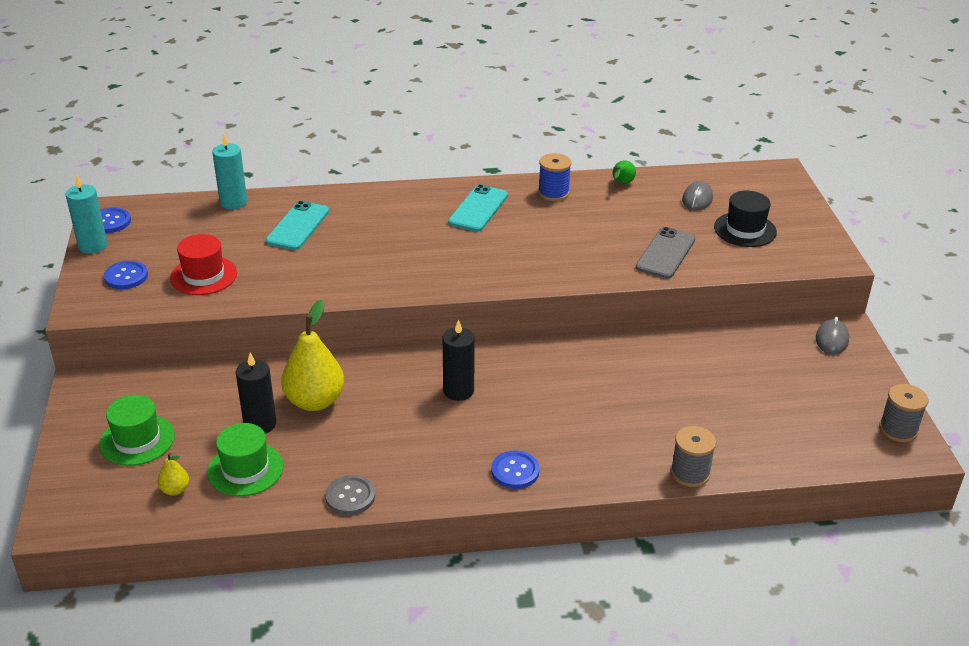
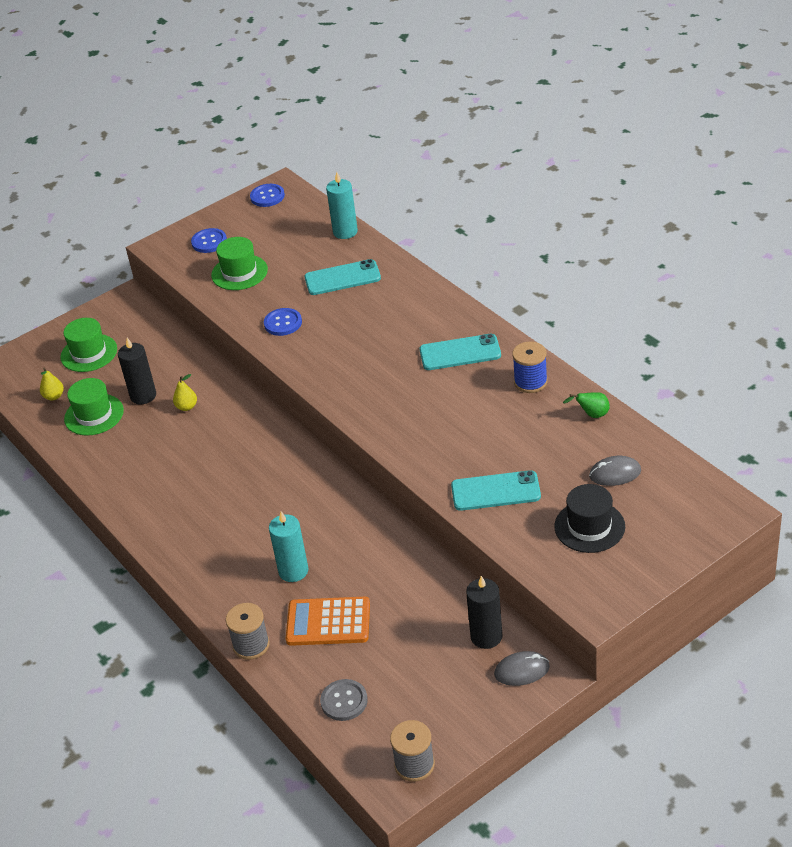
camera: 65 degrees right, 5 degrees up
(93, 246) = (232, 207): turquoise candle -> turquoise candle (293, 571)
(203, 275) = (239, 272): red hat -> green hat
(314, 401) = (186, 407): yellow pear -> yellow pear, size x0.46
(350, 496) = (100, 476): grey button -> grey button (344, 701)
(458, 391) = (255, 471): black candle -> black candle (486, 636)
(515, 471) = (183, 545): blue button -> blue button (283, 323)
(665, 253) = (495, 491): grey phone -> turquoise phone
(698, 417) = (328, 622): none -> orange calculator

